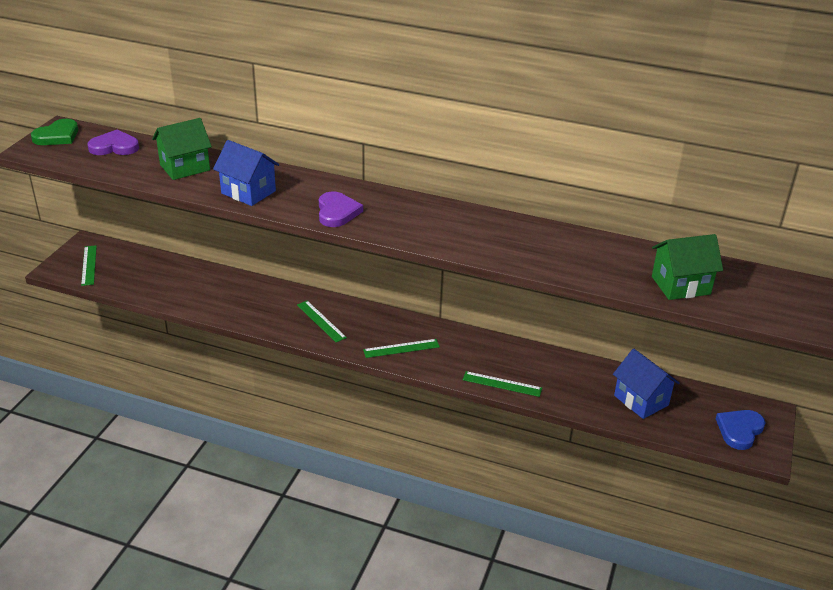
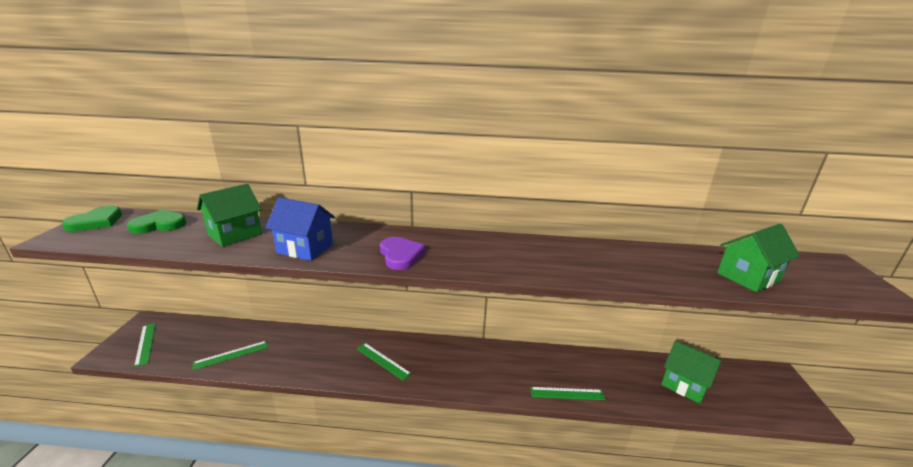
camera: 15 degrees left, 10 degrees down
(114, 147) = (159, 225): purple heart -> green heart
(401, 348) = (464, 374): green ruler -> green ruler (231, 355)
(641, 400) = (684, 385): blue house -> green house
(739, 430) = (776, 397): blue heart -> none

